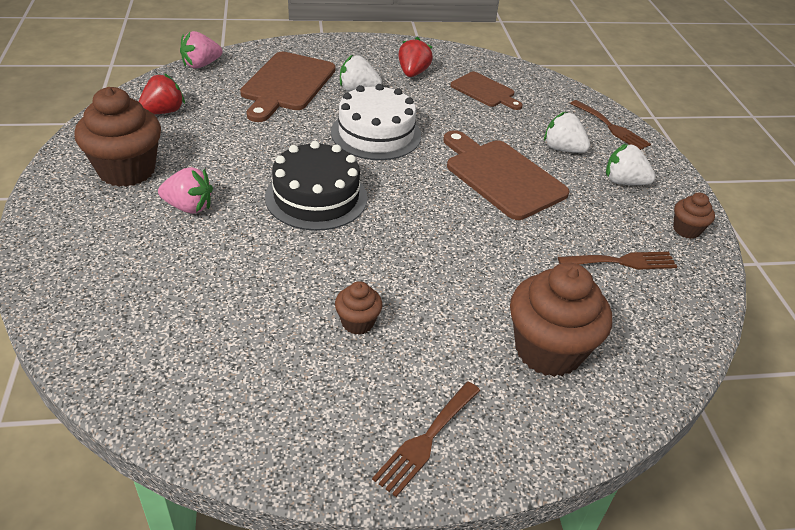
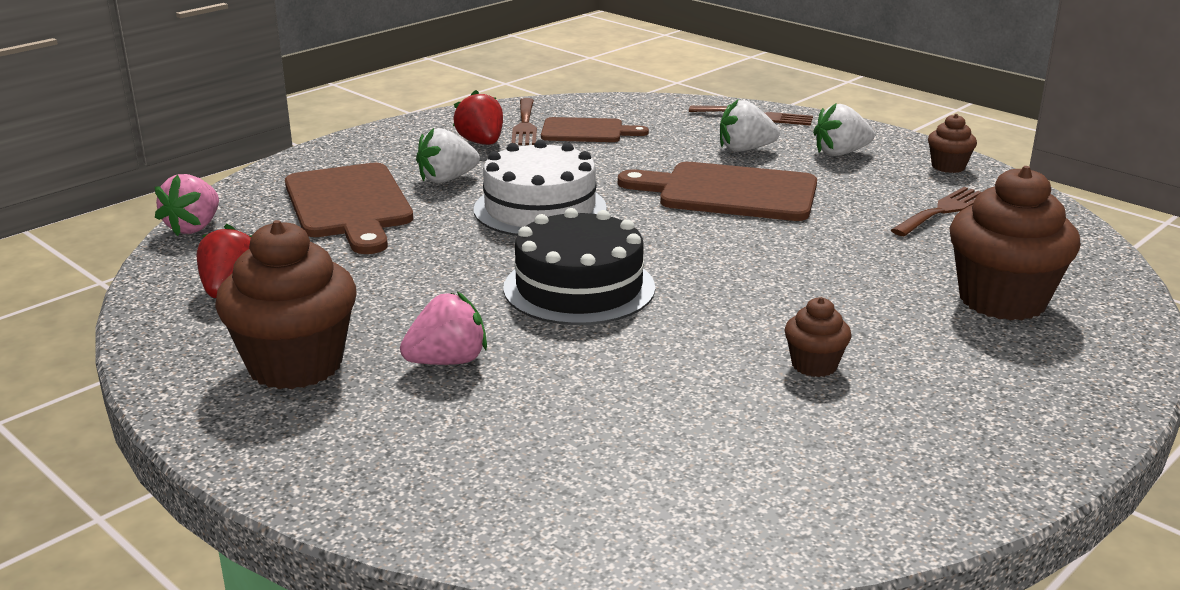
camera: 35 degrees left, 15 degrees down
(426, 440) = (1031, 415): brown fork -> brown fork (525, 125)

